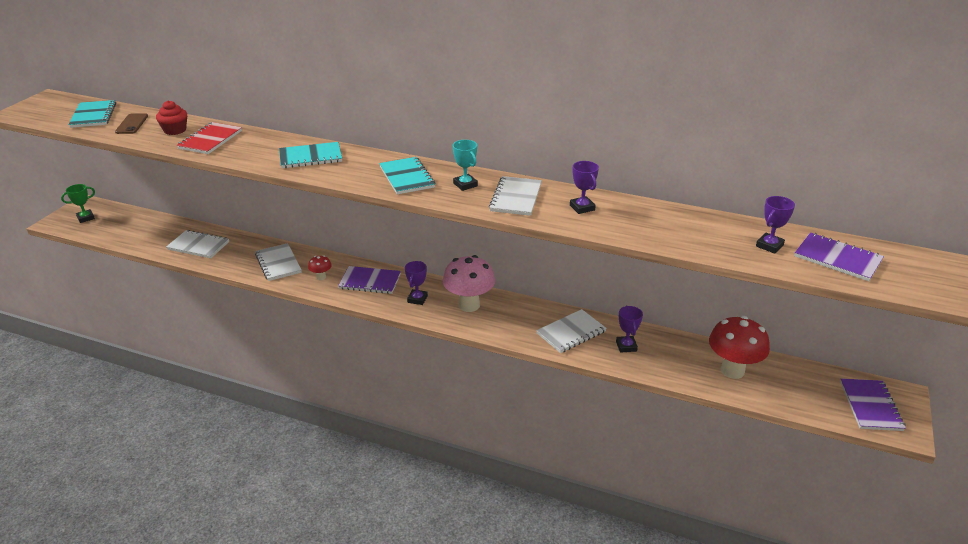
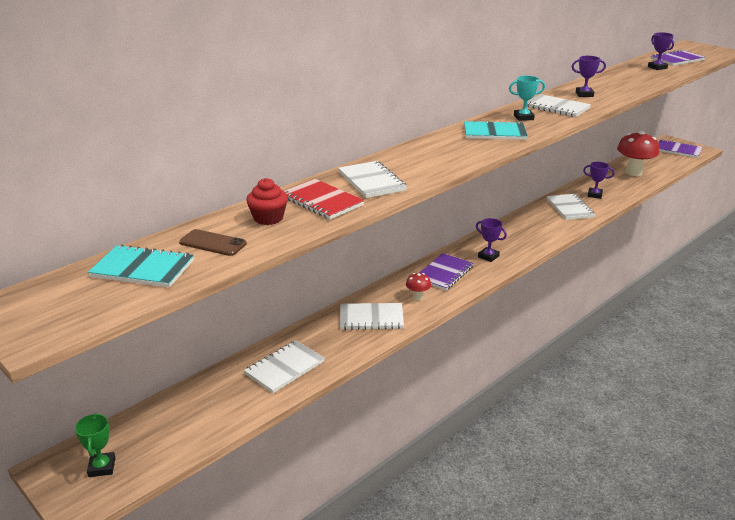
camera: 65 degrees left, 5 degrees down
(256, 148) = (371, 181): none -> white notebook
(310, 157) = (417, 161): turquoise notebook -> none
(469, 305) = (511, 237): pink mushroom -> none

